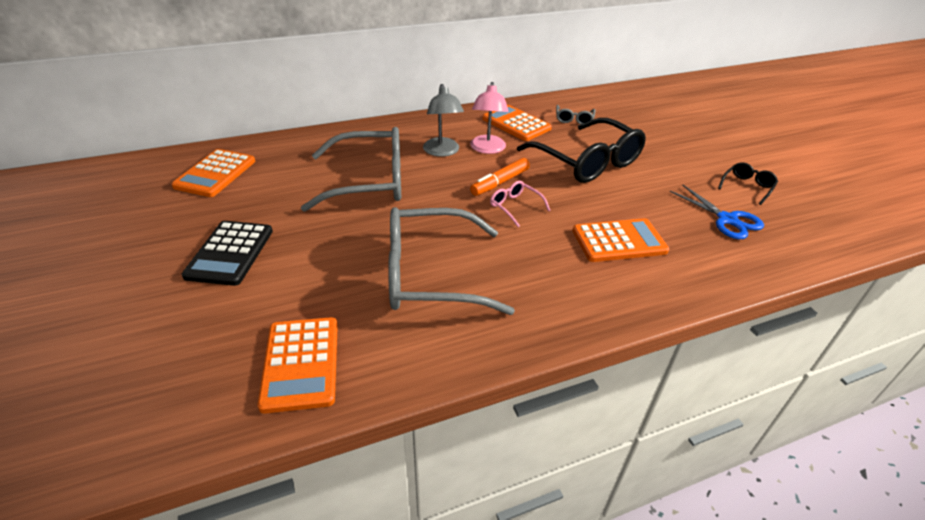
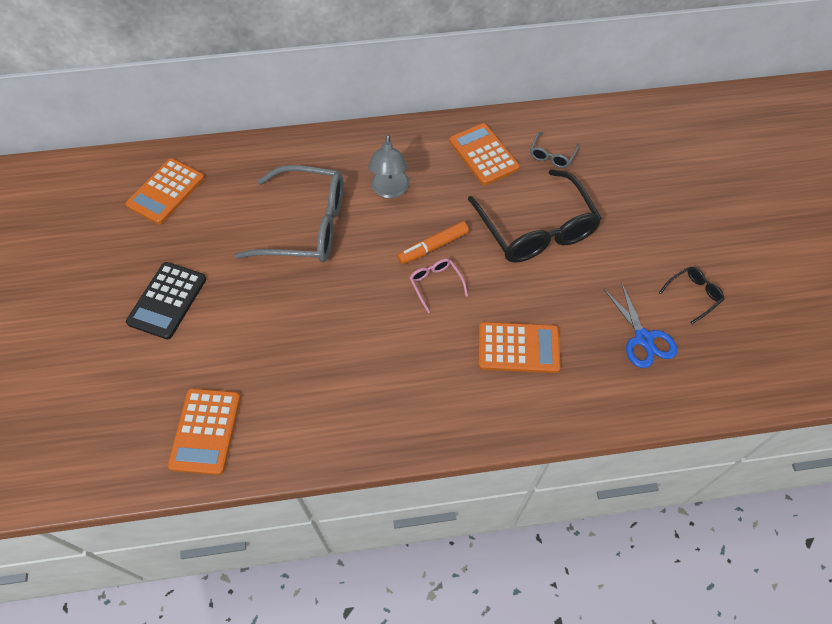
camera: 15 degrees right, 20 degrees up
(430, 274) = (330, 357): grey glasses -> none
(487, 149) = (437, 193): pink lamp -> none

